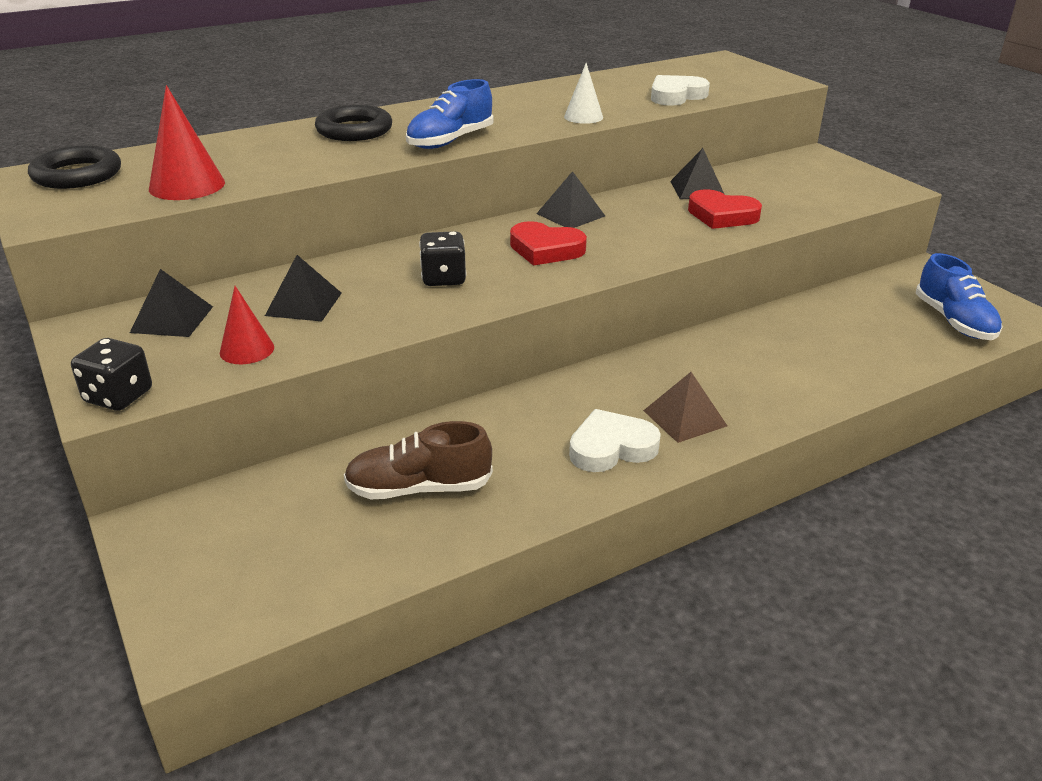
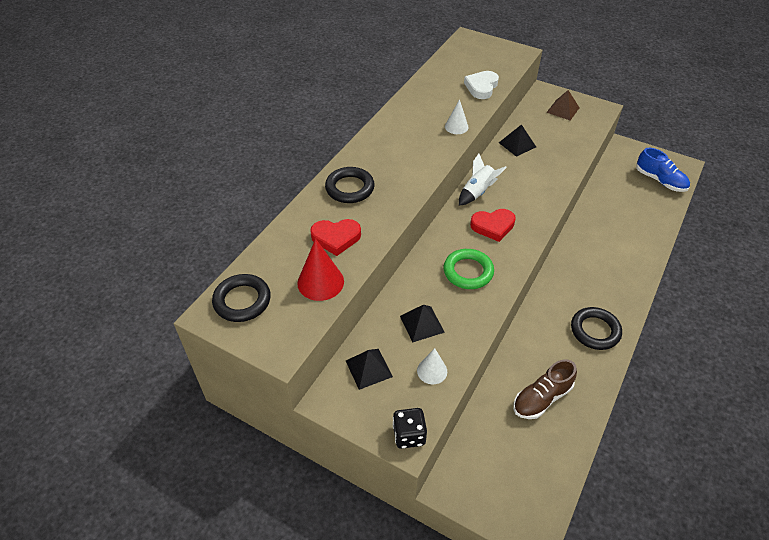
camera: 30 degrees left, 15 degrees up
(247, 350) = (432, 371): red cone -> white cone
(443, 278) = (468, 272): black dice -> green ring
(450, 141) = (413, 178): blue shoe -> none
(570, 215) = (478, 192): black pyramid -> white rocket
(611, 447) = (595, 331): white heart -> black ring
(684, 418) = (607, 297): brown pyramid -> brown pyramid (563, 110)
(722, 215) = (547, 163): red heart -> red heart (336, 238)

